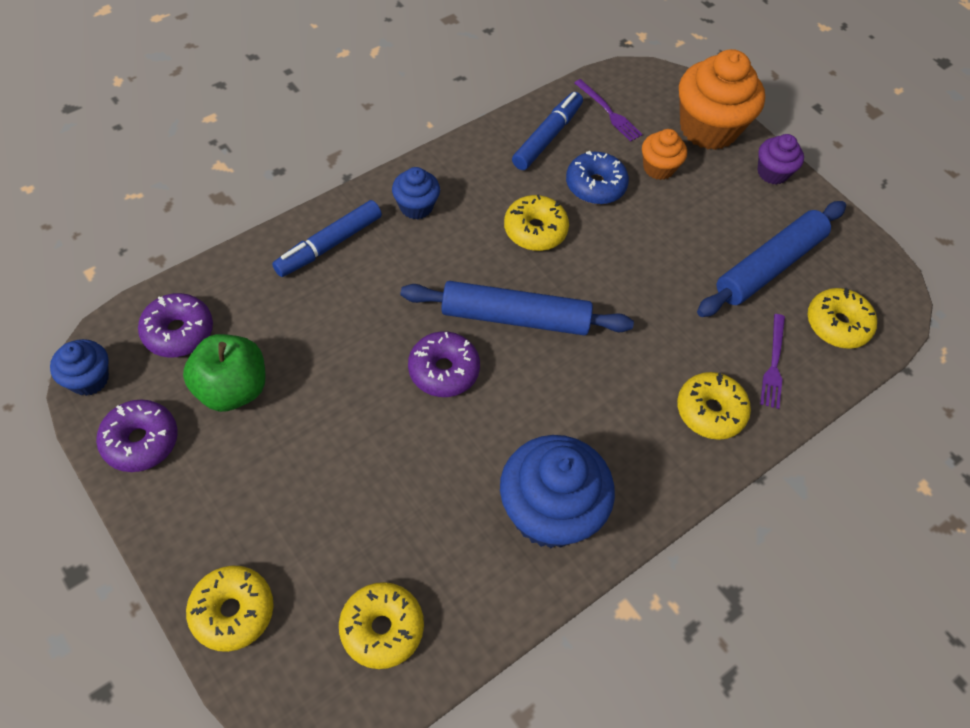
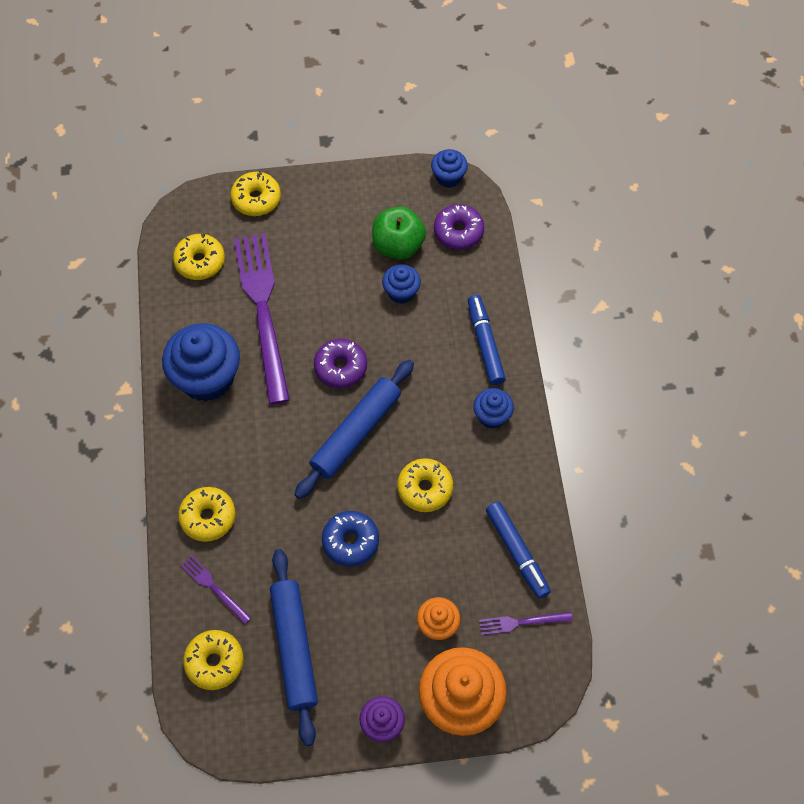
camera: 125 degrees right, 5 degrees up
(141, 441) = (388, 190): purple donut -> none
(302, 354) = (401, 292): none -> blue cupcake
(414, 499) = (263, 310): none -> purple fork
(595, 185) = (445, 560): blue donut -> blue donut (350, 541)

